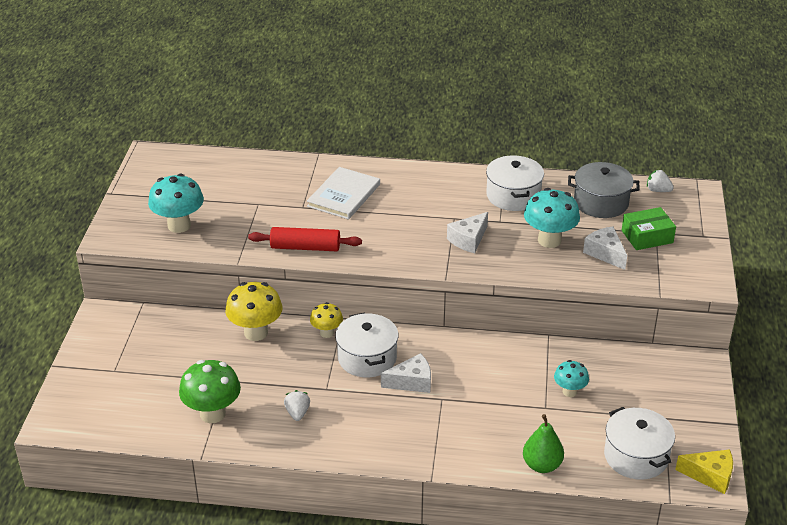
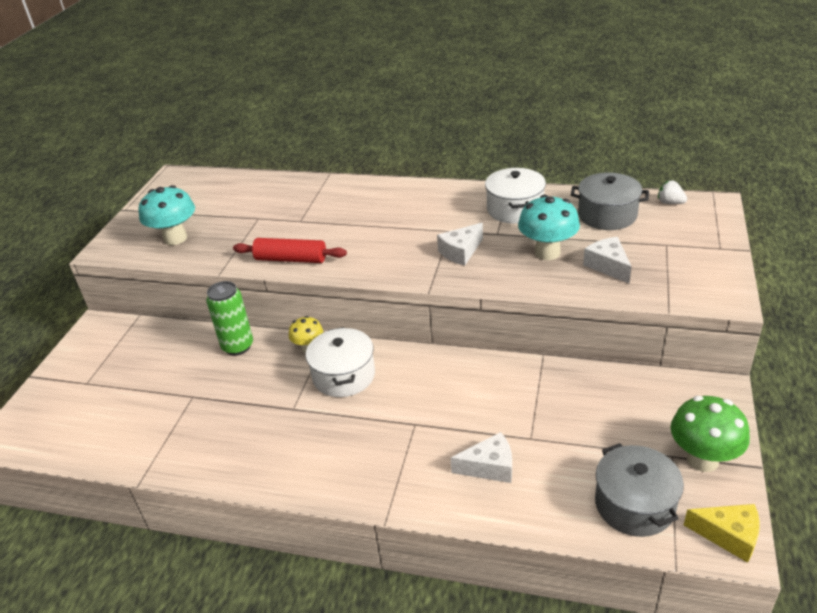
camera: 10 degrees right, 0 degrees up
(212, 414) = (166, 433): green mushroom -> green mushroom (702, 459)
(256, 333) = (238, 346): yellow mushroom -> green can
(297, 413) = (255, 436): white strawberry -> none
(344, 195) = (343, 210): white book -> none
(412, 382) = (385, 403): white cheese -> white cheese (489, 467)
(542, 465) = (518, 511): green pear -> none
(569, 391) = (560, 420): turquoise mushroom -> none
(636, 456) = (634, 504): white pot -> grey pot
(647, 237) = (656, 249): green box -> none

